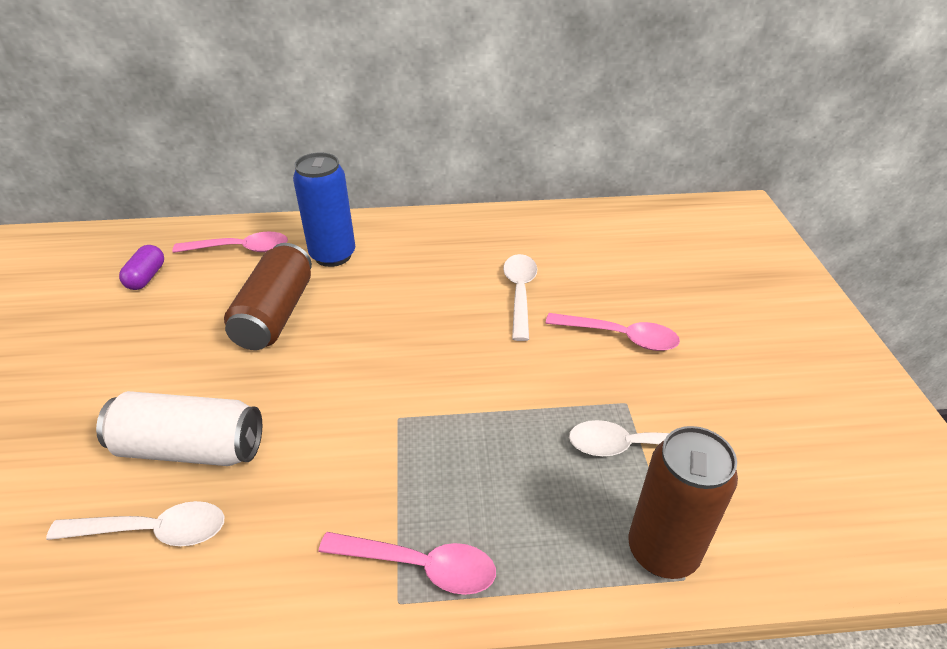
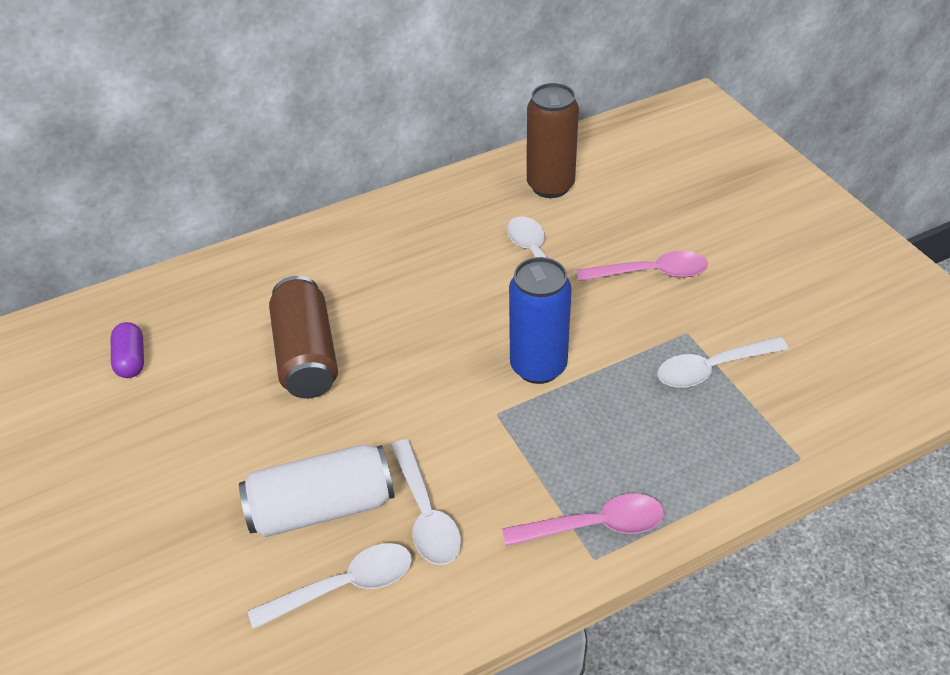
camera: 20 degrees left, 5 degrees up
(240, 249) = (213, 296): pink spoon -> none
(272, 489) = (426, 513): none -> white spoon
(333, 255) = (321, 274): blue can -> blue can (538, 366)
(662, 551) = (775, 444): brown can -> brown can (550, 186)

